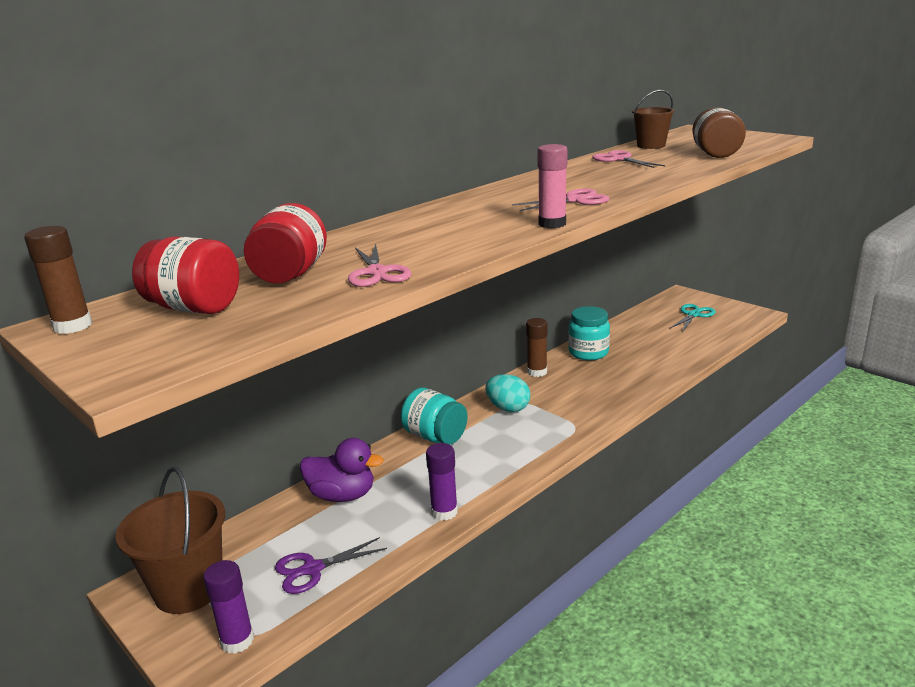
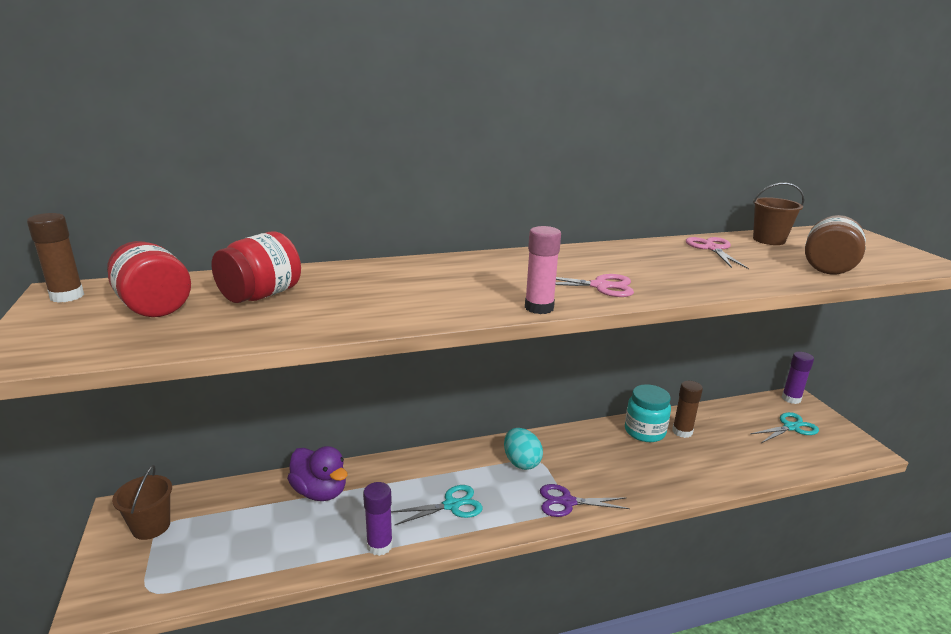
camera: 25 degrees right, 0 degrees up
(189, 589) = (151, 526): brown bucket -> brown bucket, size x0.62
(237, 640) = (137, 591): purple glue stick -> purple glue stick (791, 399)
(313, 569) = (240, 552): purple scissors -> purple scissors (567, 502)
(377, 272) = (320, 315): pink scissors -> none
(435, 437) = (437, 466): turquoise jar -> none
(478, 460) = (451, 505): none -> turquoise scissors
(537, 372) = (579, 434): brown glue stick -> brown glue stick (682, 432)

